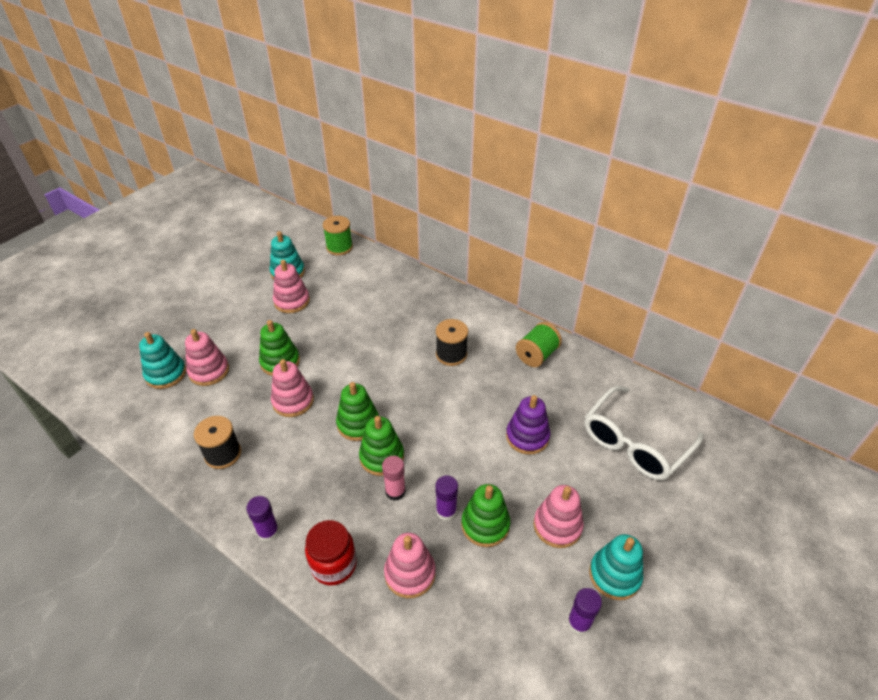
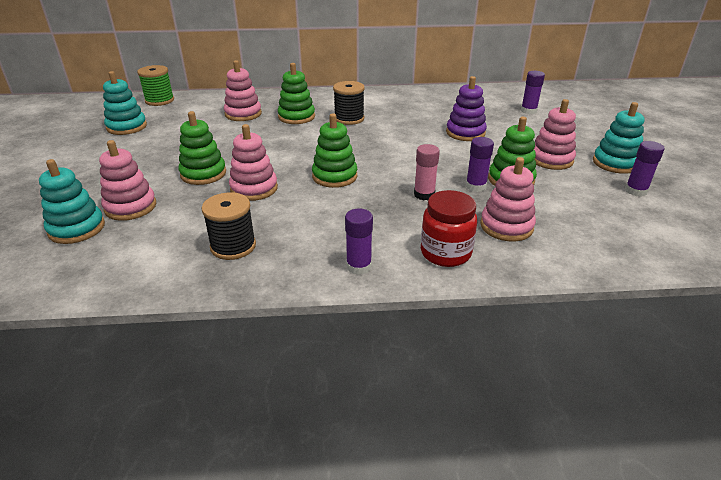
camera: 40 degrees left, 10 degrees down
(292, 301) = (158, 140): pink stacking toy -> pink stacking toy (243, 114)
(382, 457) = (383, 183): green stacking toy -> green stacking toy (296, 117)
(536, 355) = (408, 99): green spool -> none
(634, 443) = (528, 111): white glasses -> purple glue stick

